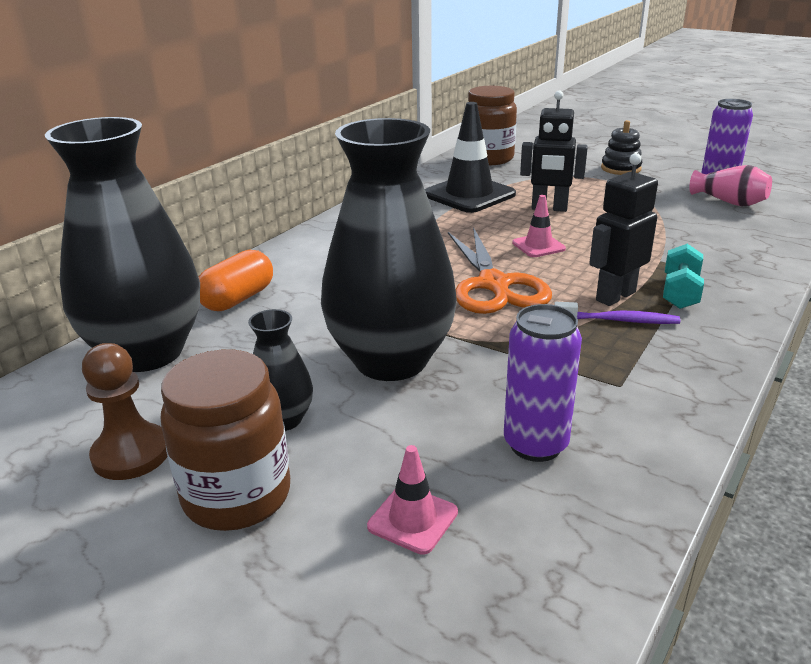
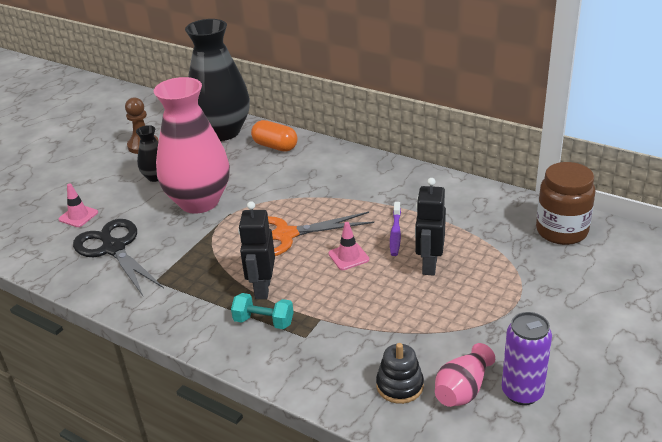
camera: 90 degrees right, 5 degrees up
(237, 496) = (108, 173): brown jar -> none
(391, 360) = (199, 202): black vase -> pink vase
(469, 195) = (456, 221): black traffic cone -> none
(535, 444) = (114, 249): purple can -> black scissors
(615, 296) = (262, 289): black robot -> black robot turned 135 degrees counterclockwise
(618, 320) = (228, 287): purple toothbrush -> purple toothbrush (395, 233)
(621, 168) = (555, 320): black stacking toy -> black stacking toy (399, 386)

